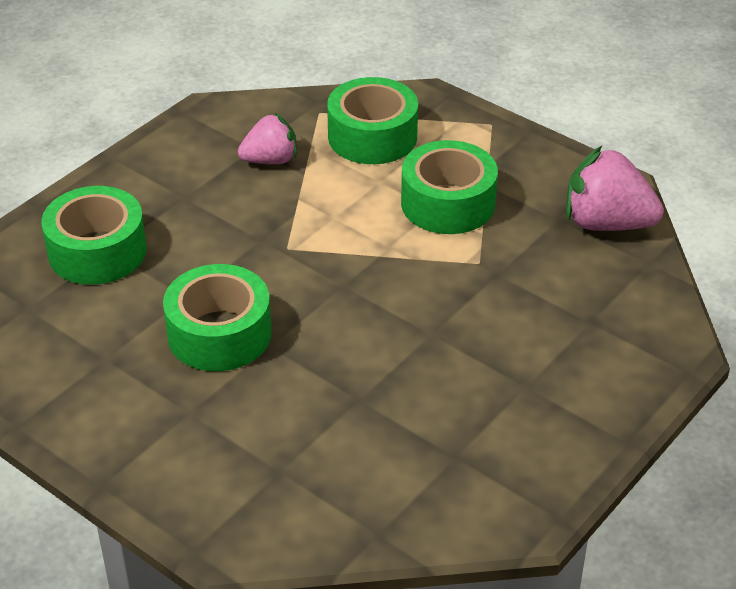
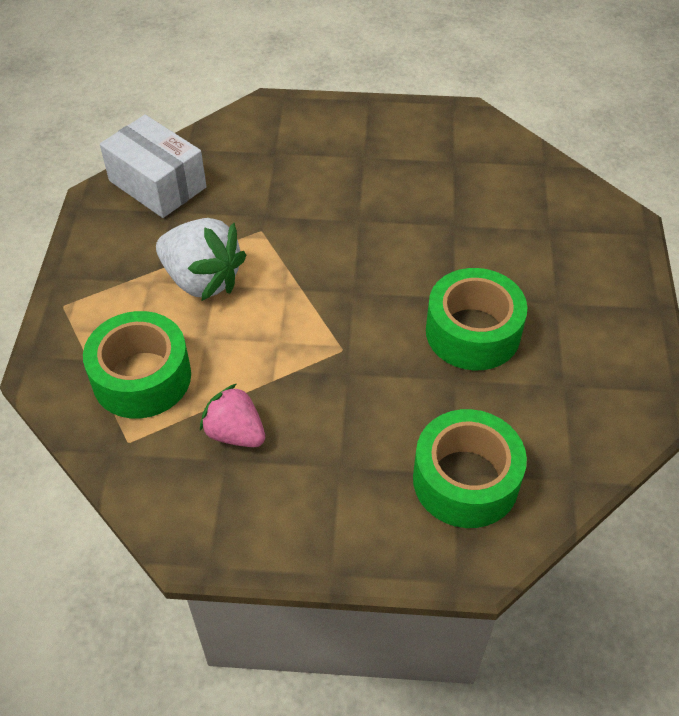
camera: 125 degrees left, 10 degrees up
(448, 203) = (202, 280): green tape -> white strawberry
(606, 223) = (157, 184): pink strawberry -> white box

